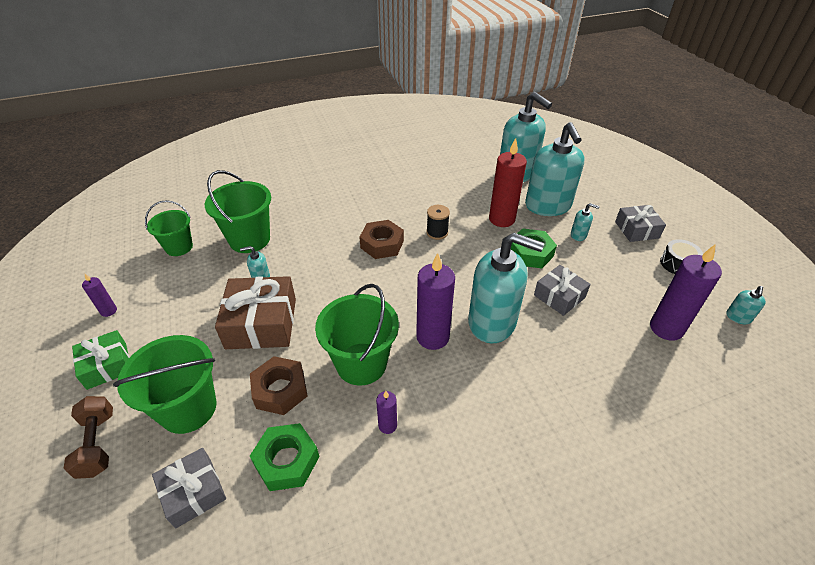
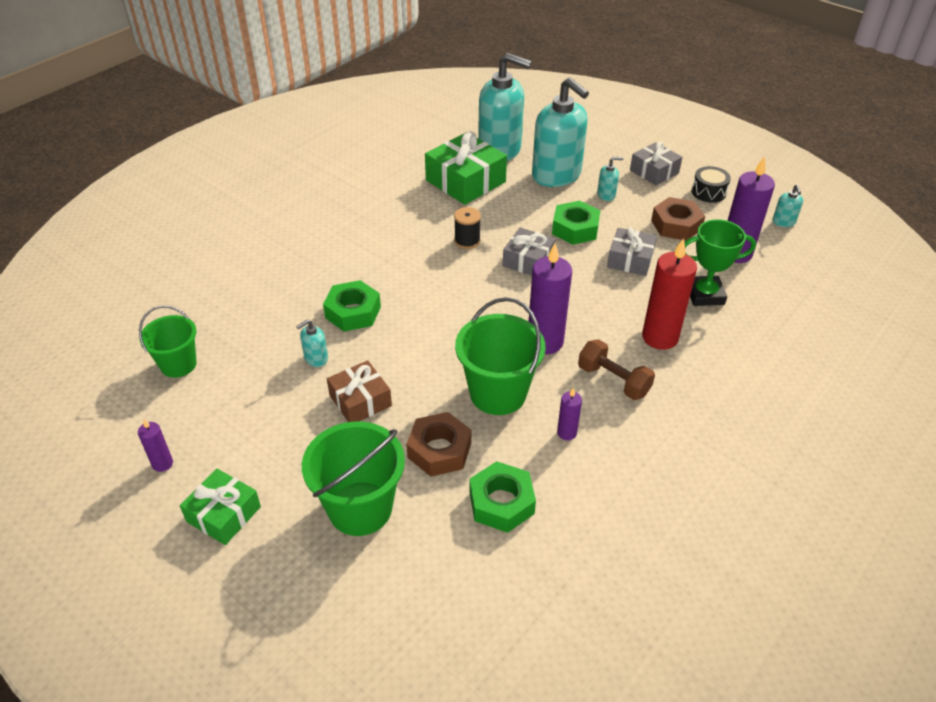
camera: 30 degrees left, 0 degrees up
(98, 444) = (294, 582): brown dumbbell -> brown dumbbell (613, 380)
(193, 492) = (437, 569): grey gift -> grey gift (528, 260)
(249, 239) = (260, 323): green bucket -> none
(261, 323) = (360, 400): brown gift -> brown gift, size x0.62
(313, 255) = (353, 312): none -> green nut
(382, 244) = (419, 273): brown nut -> brown nut (676, 225)
(472, 188) = (465, 181): none -> green gift
(492, 322) = (589, 306): turquoise soap dispenser -> none
(501, 219) = (522, 204): red candle -> red candle (660, 337)
(607, 355) = (705, 295): none -> green trophy

